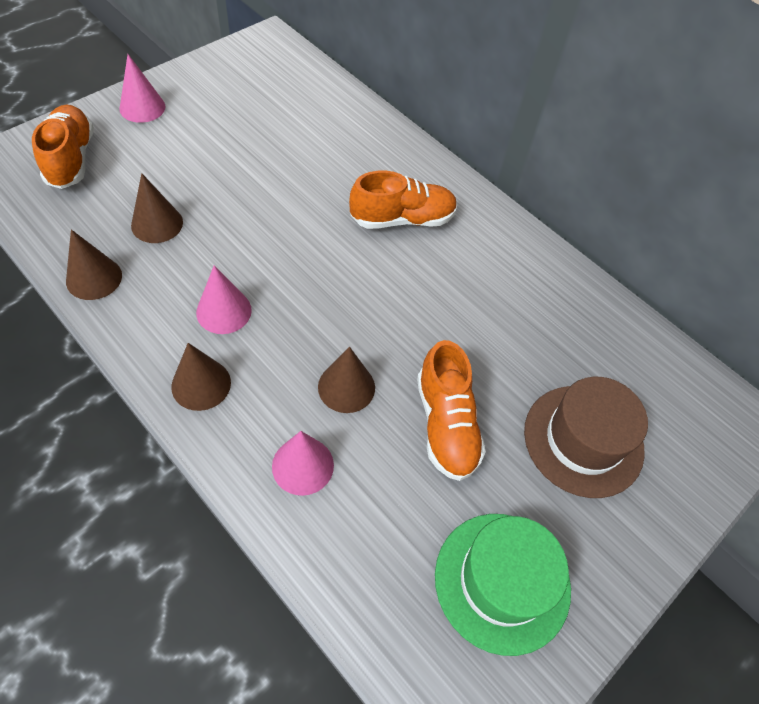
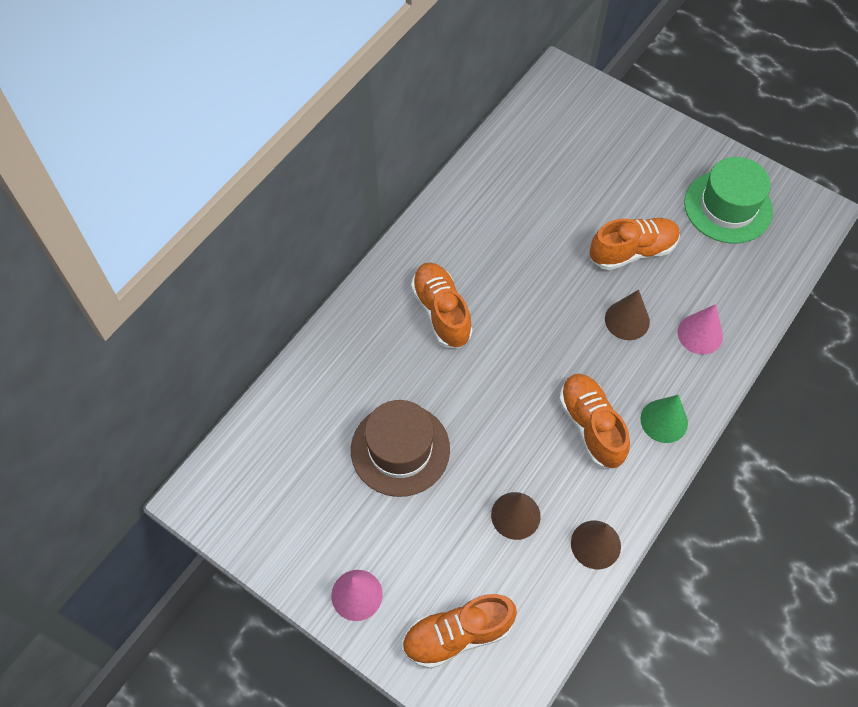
camera: 95 degrees left, 5 degrees up
(201, 384) = (664, 421): brown cone -> green cone
(224, 311) = (591, 426): pink cone -> orange shoe
(583, 440) = (611, 169): brown hat -> brown hat (400, 449)

